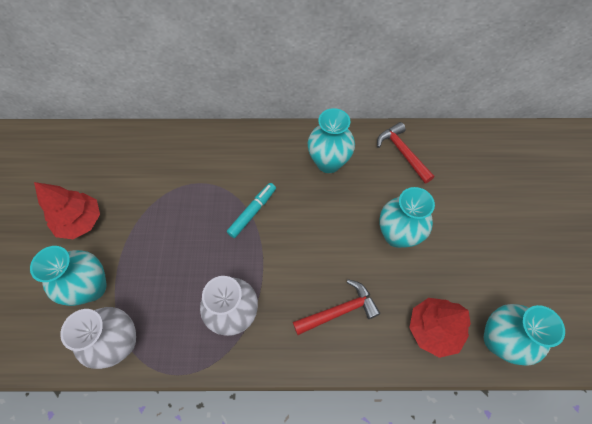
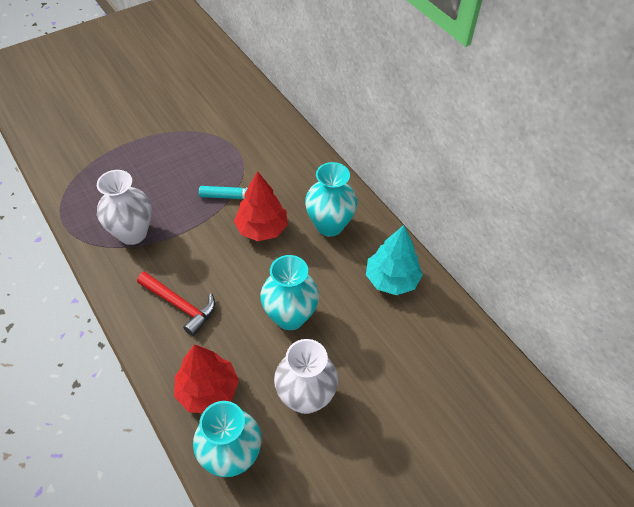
camera: 55 degrees right, 10 degrees down
(81, 221) = (151, 101): red tree -> red tree (262, 229)
(92, 287) = (102, 138): turquoise vase -> none
(120, 343) = (69, 178): white vase -> white vase (305, 397)
(402, 153) = (392, 279): red hammer -> turquoise tree

